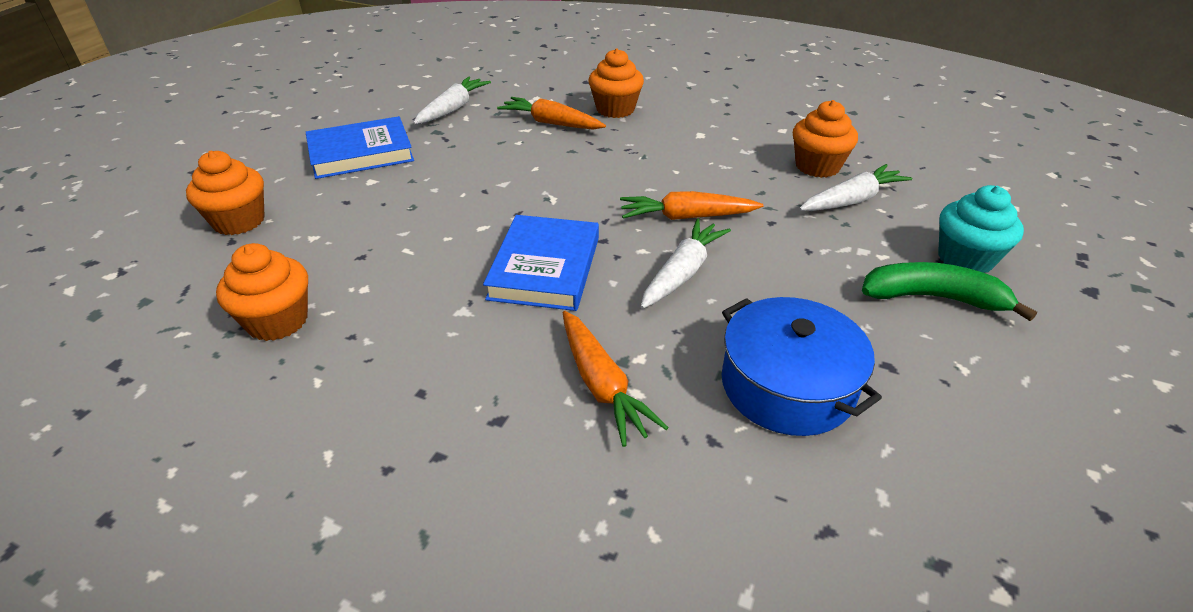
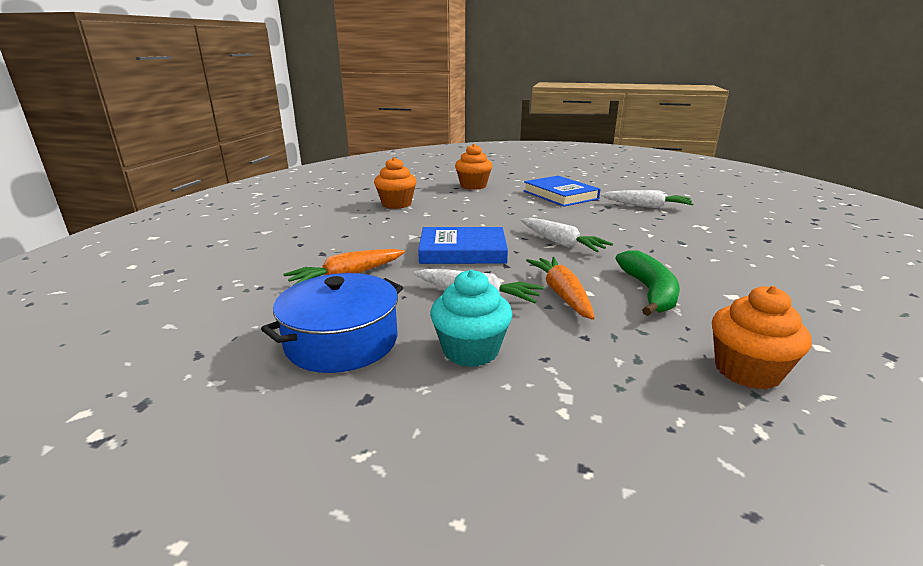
camera: 80 degrees right, 15 degrees down
(551, 123) = (666, 235): orange carrot -> none
(615, 109) = (728, 255): orange cupcake -> none
(851, 200) = (682, 395): white carrot -> white carrot (561, 243)
(933, 298) = (489, 447): green banana -> green banana (649, 292)
(965, 259) = (601, 497): turquoise cupcake -> turquoise cupcake (470, 351)

